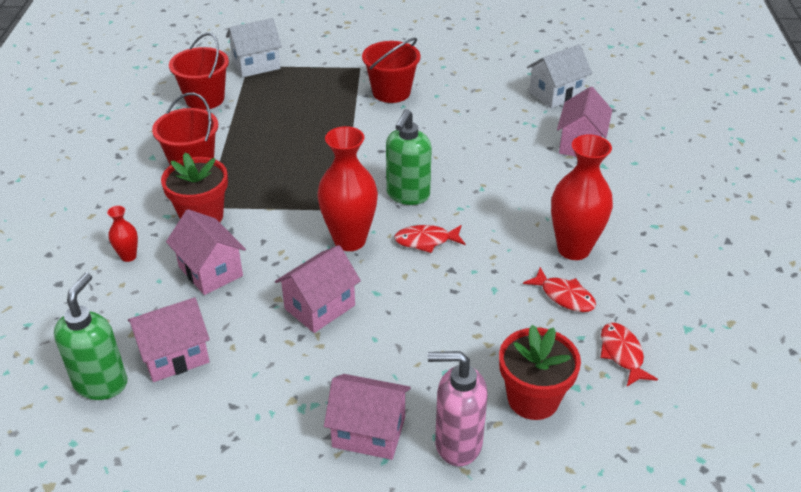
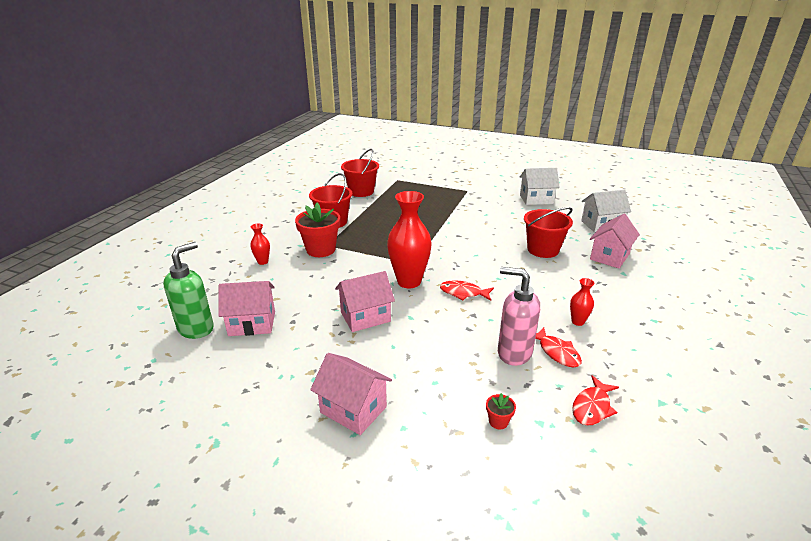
camera: 20 degrees right, 10 degrees down
(210, 271) = (306, 280): pink house -> none
(256, 65) = (402, 180): white house -> white house (536, 199)
(391, 92) = (482, 206): red bucket -> red bucket (543, 250)
(407, 195) = (464, 263): green soap dispenser -> none
(457, 443) = (418, 438): pink soap dispenser -> pink soap dispenser (513, 353)
(533, 399) = (498, 421): red flower pot -> red flower pot, size x0.43
(573, 249) = (577, 322): red vase -> red vase, size x0.46
(622, 354) = (592, 407): red fish -> red fish turned 150 degrees counterclockwise

